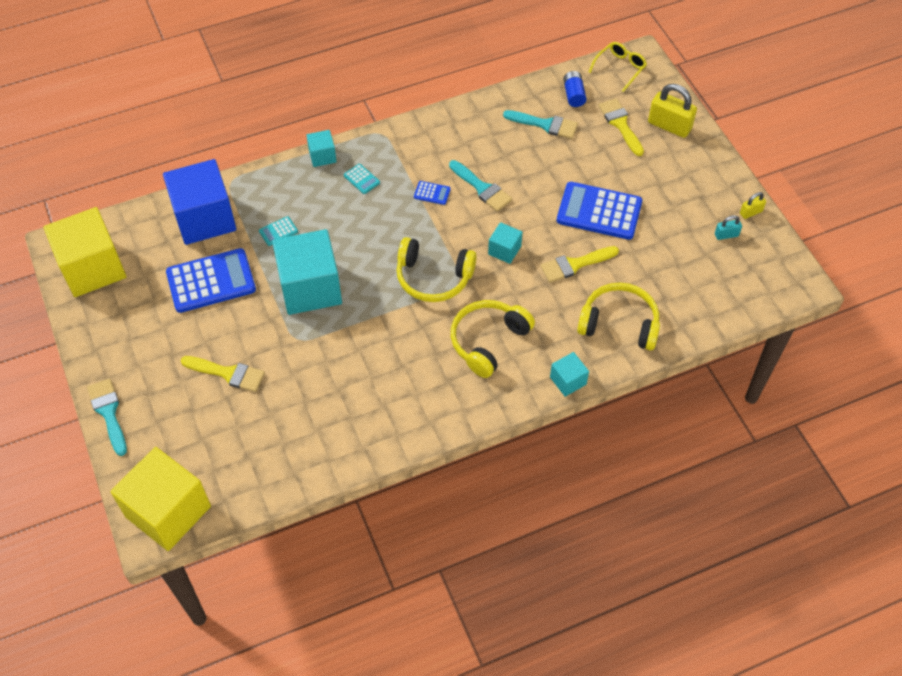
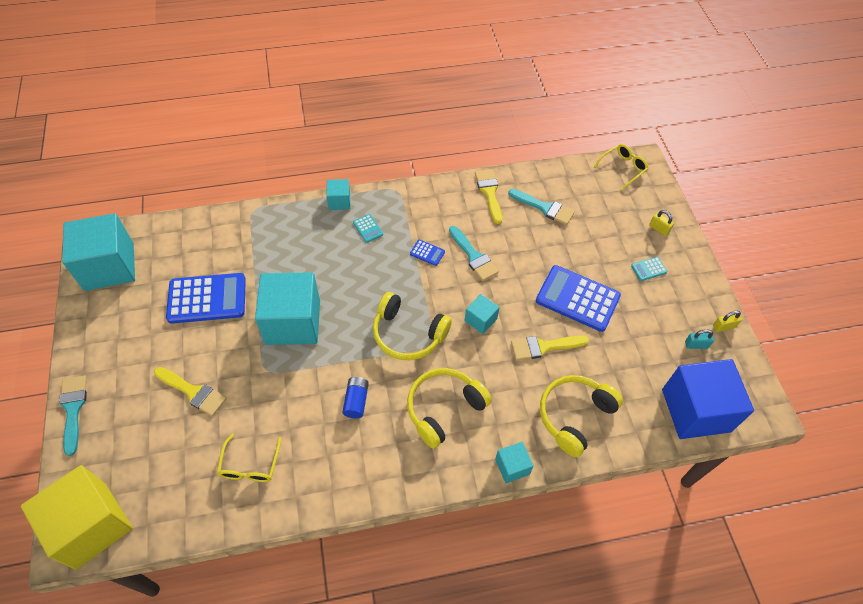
camera: 10 degrees right, 0 degrees up
(92, 268) = (109, 266): yellow cube -> turquoise cube
(204, 218) = (220, 239): blue cube -> blue cube (695, 410)
(278, 231) = (280, 263): turquoise calculator -> turquoise calculator (648, 269)
(309, 429) = (250, 465): none -> yellow glasses
(573, 95) = (576, 185): blue battery -> blue battery (356, 401)
(619, 324) = (575, 416): yellow headphones -> yellow headphones turned 75 degrees counterclockwise
(620, 124) = (613, 219): yellow brush -> yellow brush (489, 192)
(669, 126) = (659, 229): yellow padlock -> yellow padlock, size x0.51

